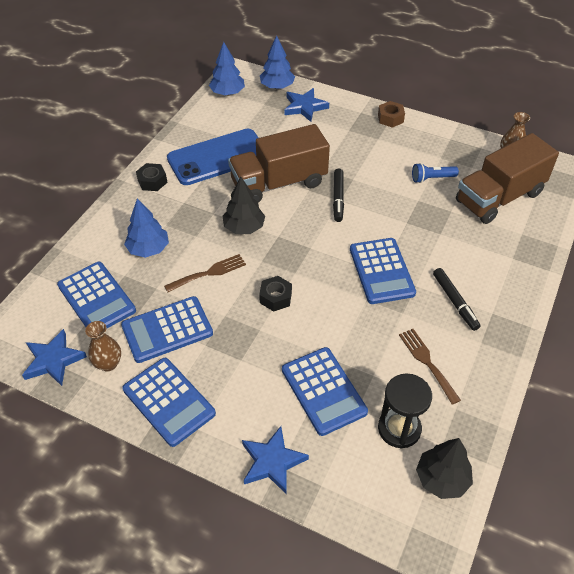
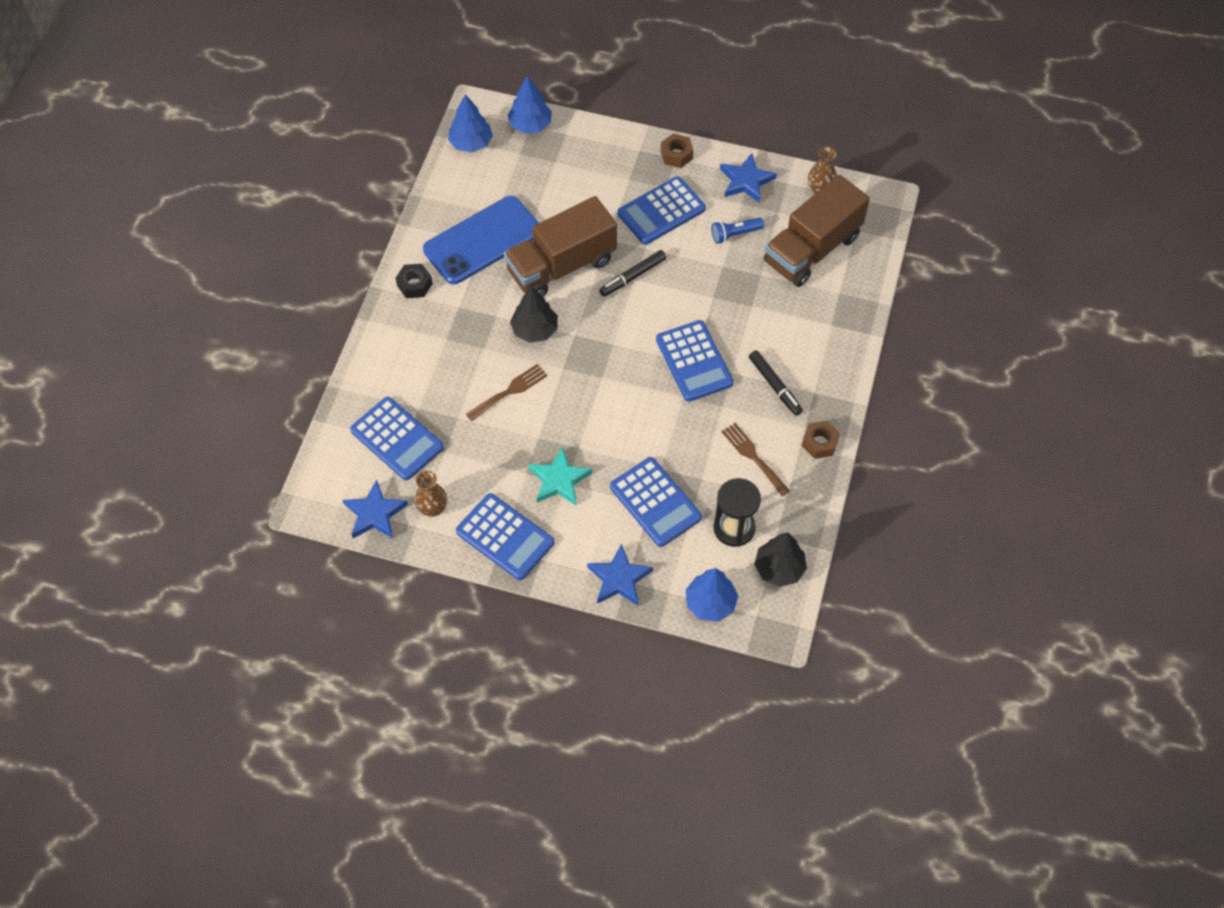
camera: 10 degrees left, 10 degrees up
(148, 249) = (435, 372): blue tree -> blue tree (710, 603)
(167, 330) = (482, 463): blue calculator -> blue calculator (661, 211)
(235, 356) = (559, 480): none -> turquoise star
(275, 297) = (587, 409): black nut -> none
(304, 107) = (570, 152): blue star -> blue star (746, 181)
(338, 198) = (632, 276): black marker -> black marker turned 60 degrees clockwise
(494, 359) = (820, 443): none -> brown nut

